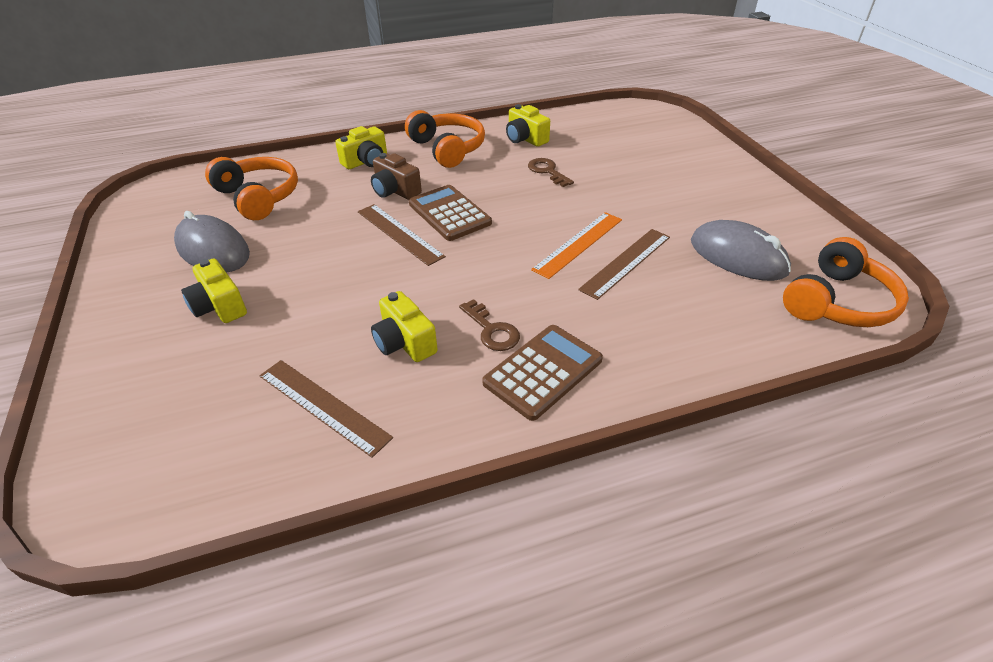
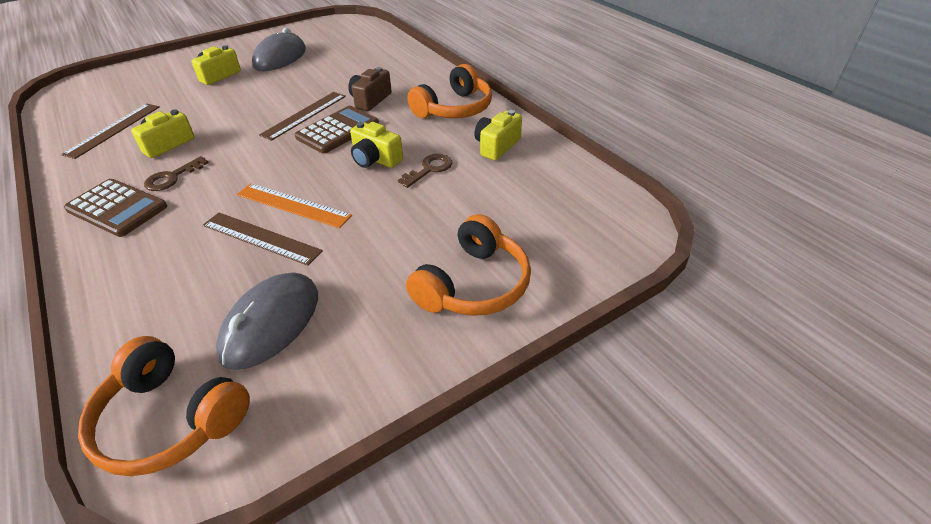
camera: 75 degrees right, 0 degrees up
(258, 197) = (348, 54): orange headphones -> orange headphones (473, 284)
(366, 161) = (415, 78): yellow camera -> yellow camera (375, 159)

